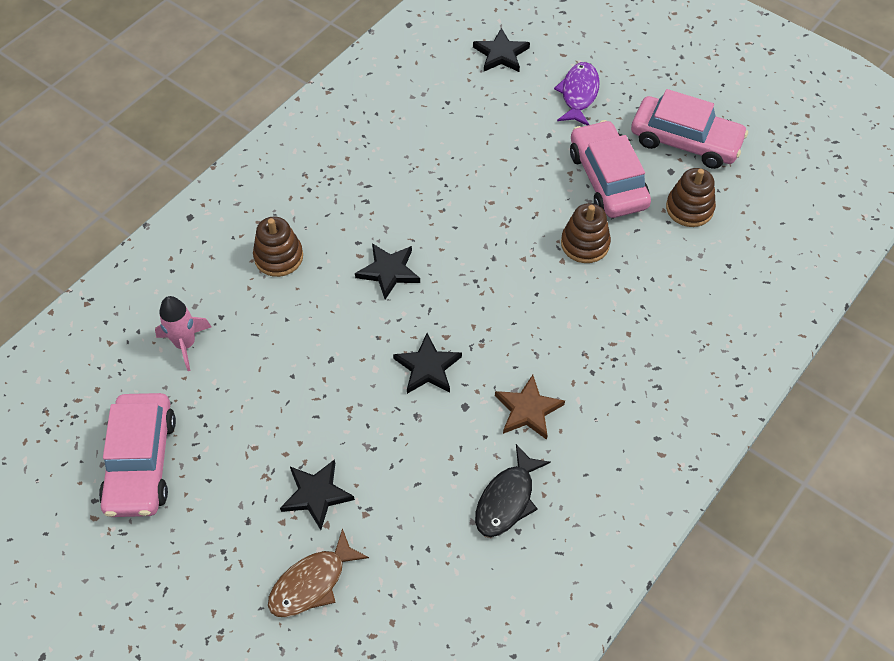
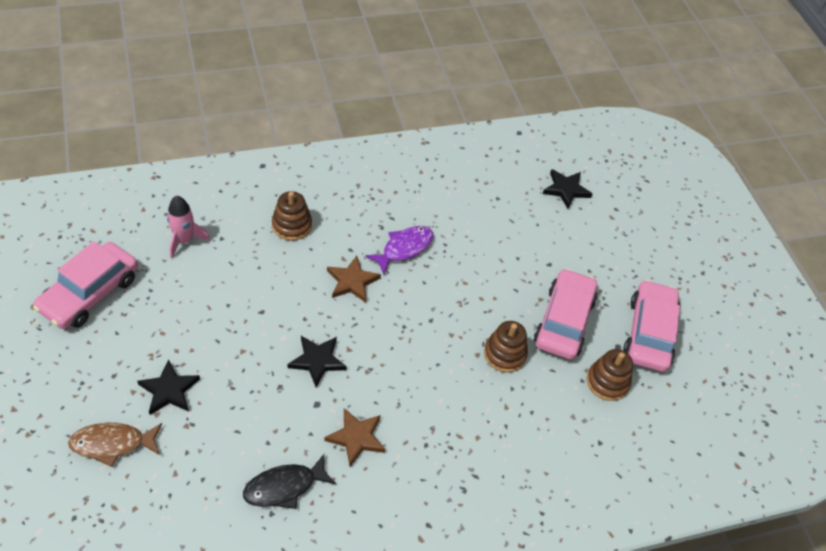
camera: 30 degrees right, 5 degrees down
(388, 271) = (352, 281): black star -> brown star
(578, 94) = (597, 250): purple fish -> purple fish (404, 248)
(685, 141) = (649, 333): pink car -> pink car turned 135 degrees counterclockwise

